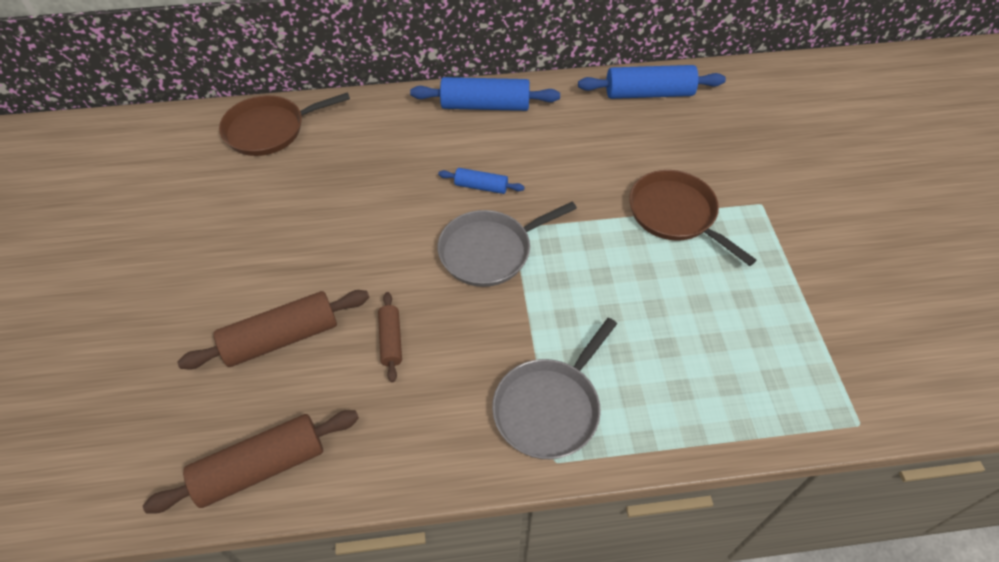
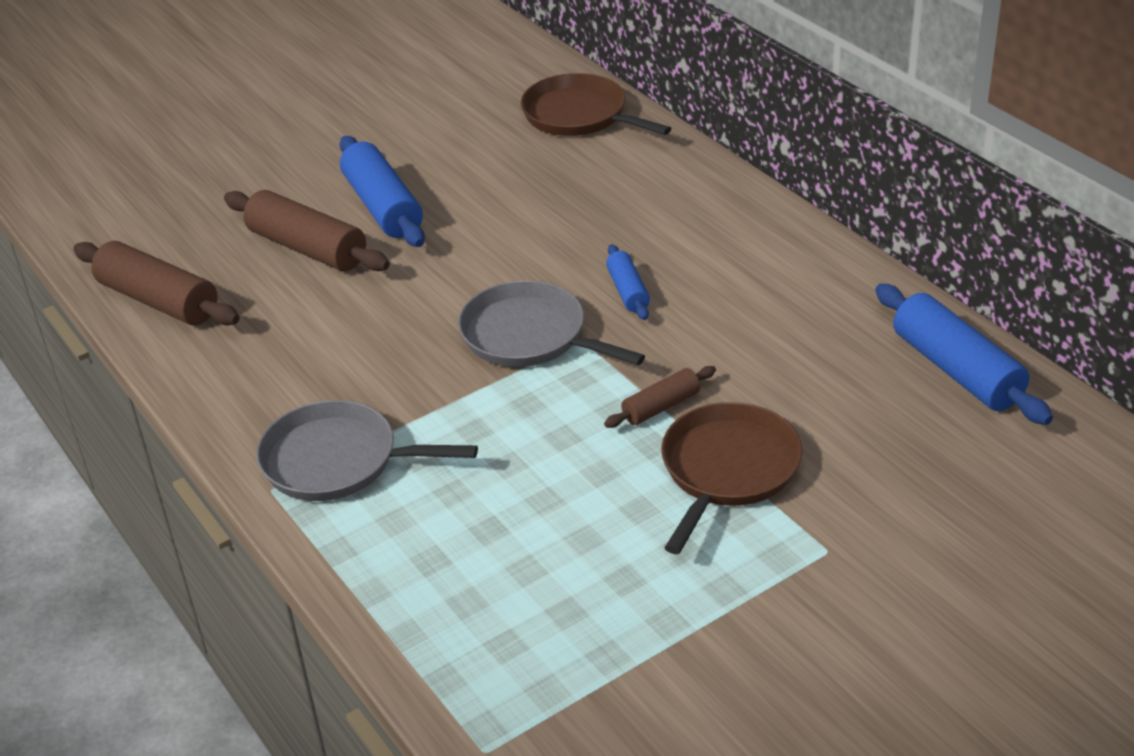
camera: 65 degrees right, 15 degrees down
(390, 340) = (351, 316): brown rolling pin -> brown rolling pin (661, 406)
(485, 105) = (775, 240): blue rolling pin -> blue rolling pin (383, 207)

